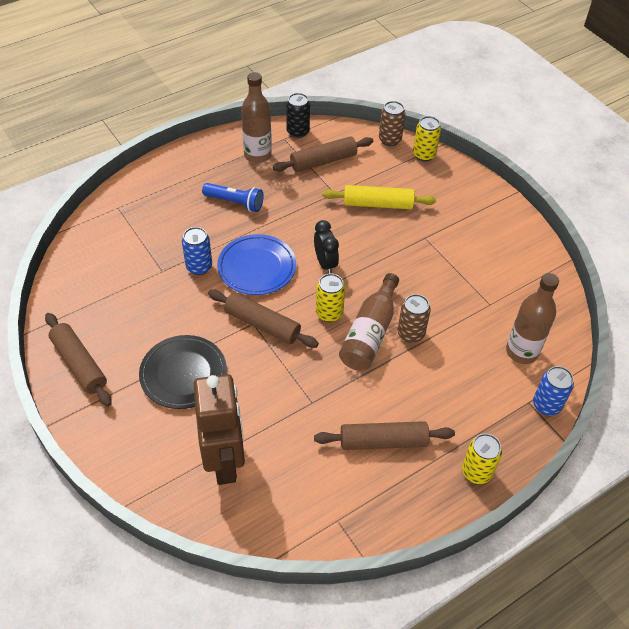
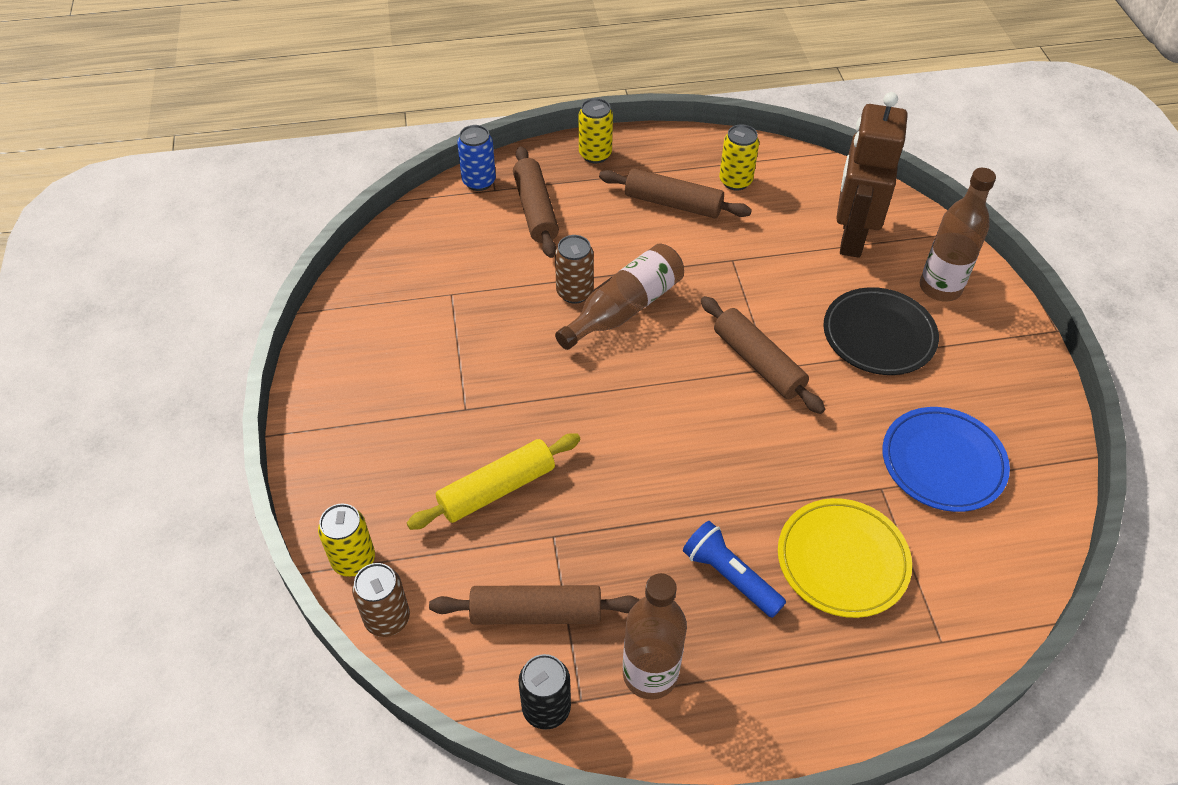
camera: 155 degrees left, 0 degrees up
(79, 364) = (1015, 389): brown rolling pin -> brown rolling pin (535, 210)
(177, 227) = (842, 560): none -> yellow plate
(199, 267) = (823, 475): blue can -> none
(257, 267) = (736, 445): blue plate -> blue plate (943, 462)
(325, 263) = (632, 418): black clock -> none
(329, 313) = (663, 348): yellow can -> yellow can (735, 181)
(378, 204) = (497, 489): yellow rolling pin -> yellow rolling pin turned 60 degrees counterclockwise
(522, 352) = (459, 234): brown bottle -> brown bottle (940, 288)

